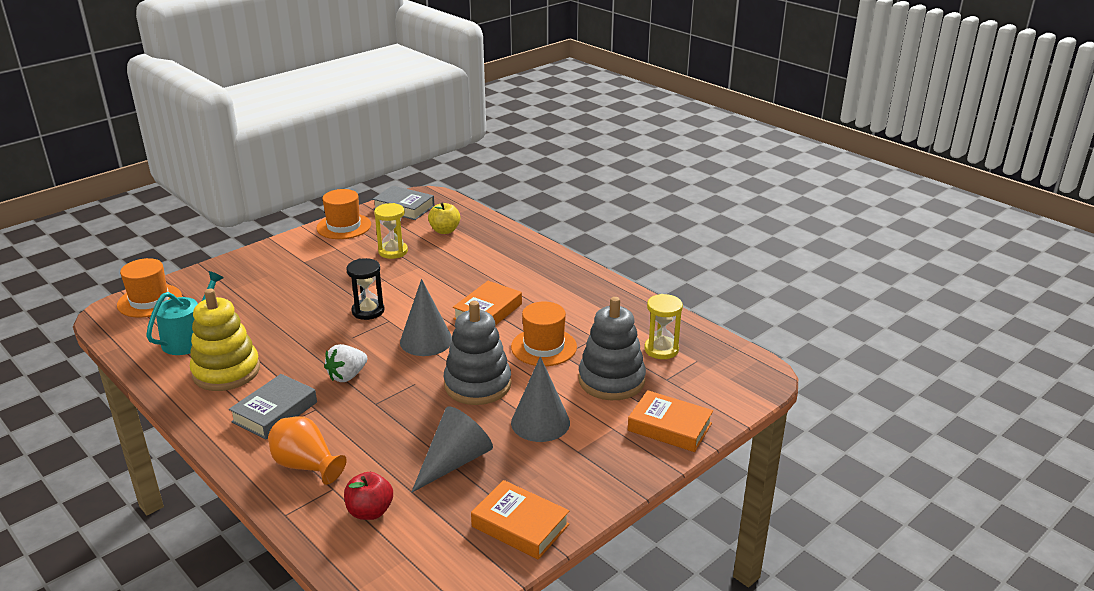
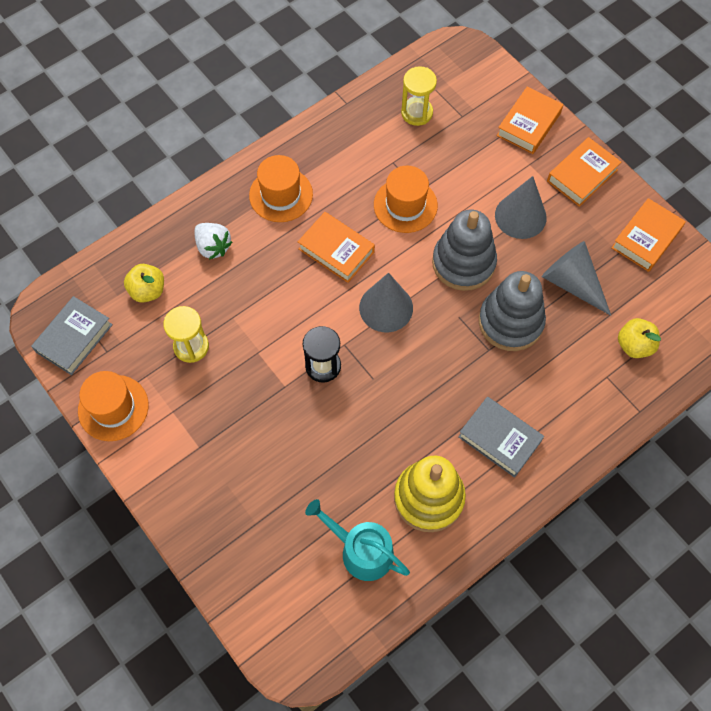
camera: 85 degrees left, 35 degrees up
(149, 301) = (271, 619): orange hat -> orange hat (281, 195)
(306, 466) = (578, 401): orange vase -> none
(347, 376) = (443, 378): white strawberry -> white strawberry (213, 247)
(370, 511) = (634, 345): red apple -> yellow apple
(605, 470) = (582, 175): none -> orange book
(611, 380) = (462, 157): grey stacking toy -> grey stacking toy (510, 322)

